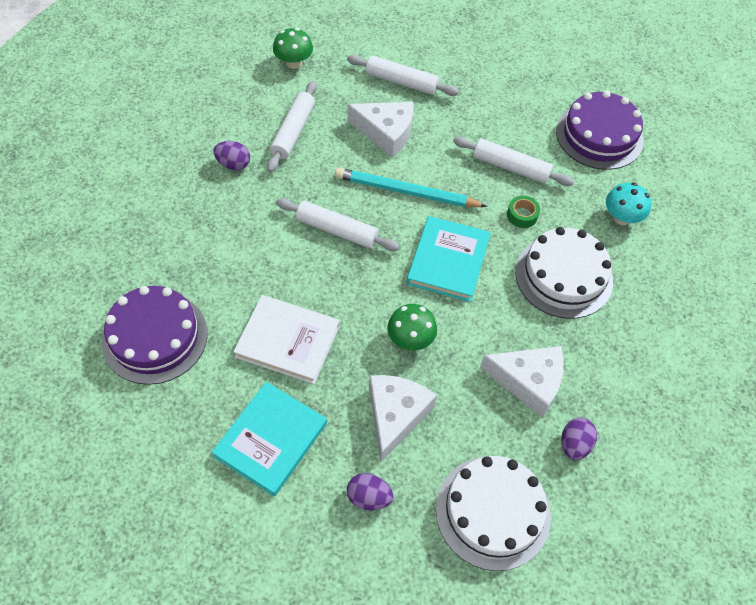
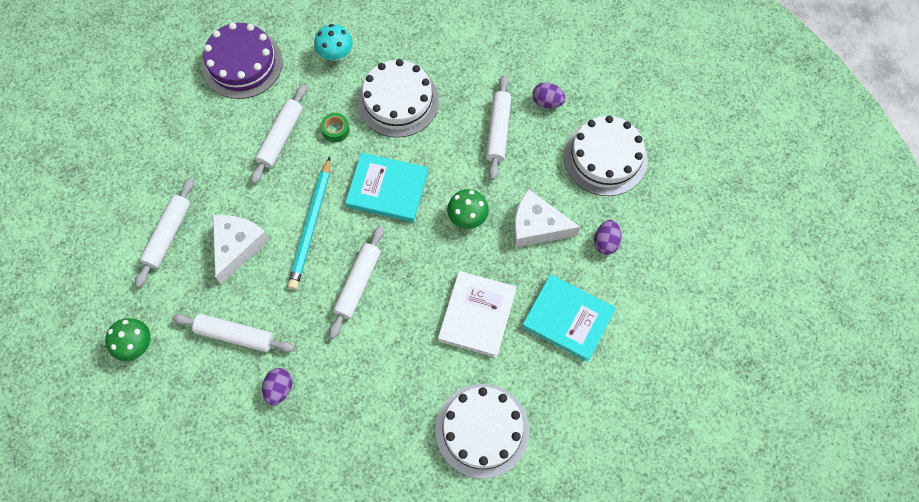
camera: 90 degrees left, 10 degrees up
(155, 337) = (482, 430): purple cake -> white cake
(528, 381) = (498, 131): white cheese -> white rolling pin

